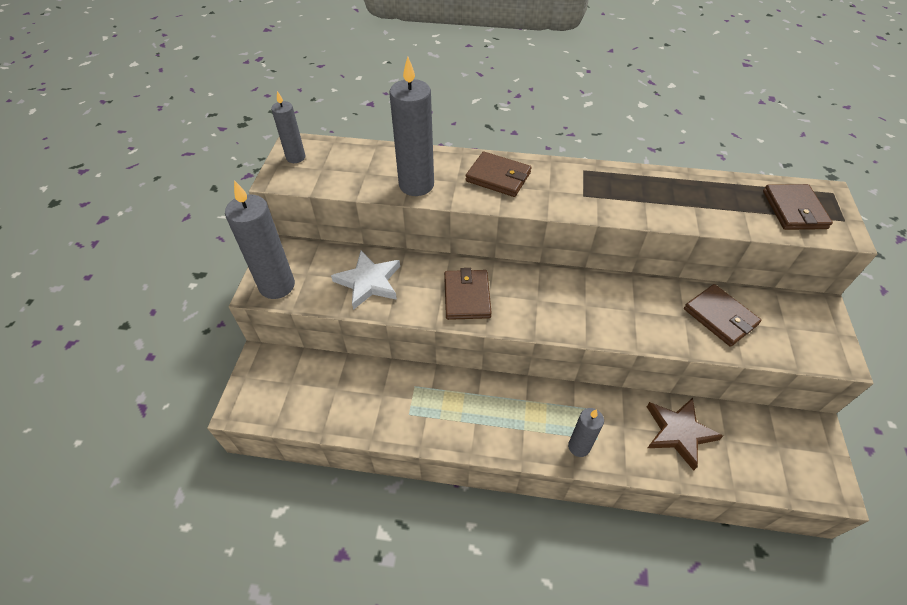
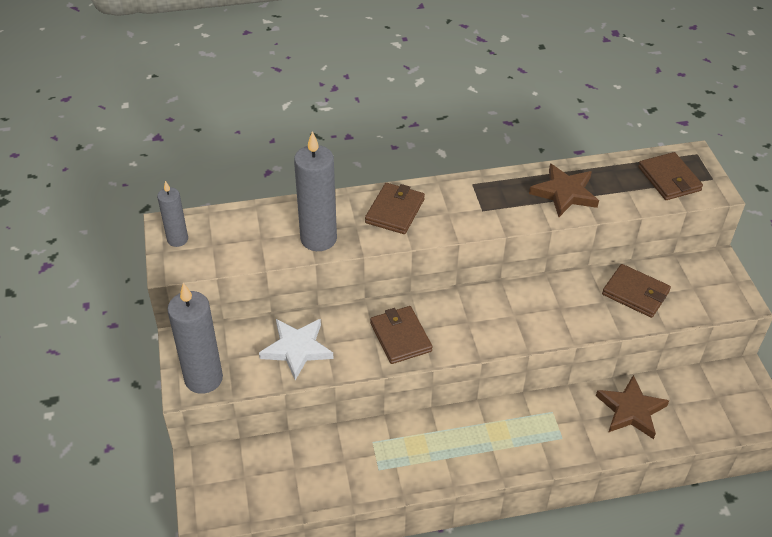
camera: 20 degrees left, 5 degrees down
(498, 177) = (395, 211): brown wallet -> brown wallet turned 75 degrees counterclockwise
(579, 447) = (548, 449): grey candle -> none
(674, 198) = (564, 193): none -> brown star

